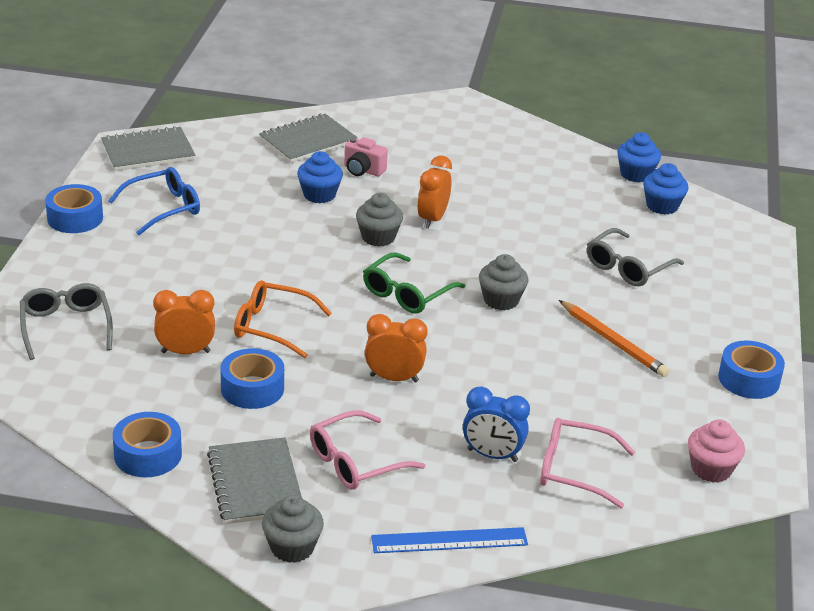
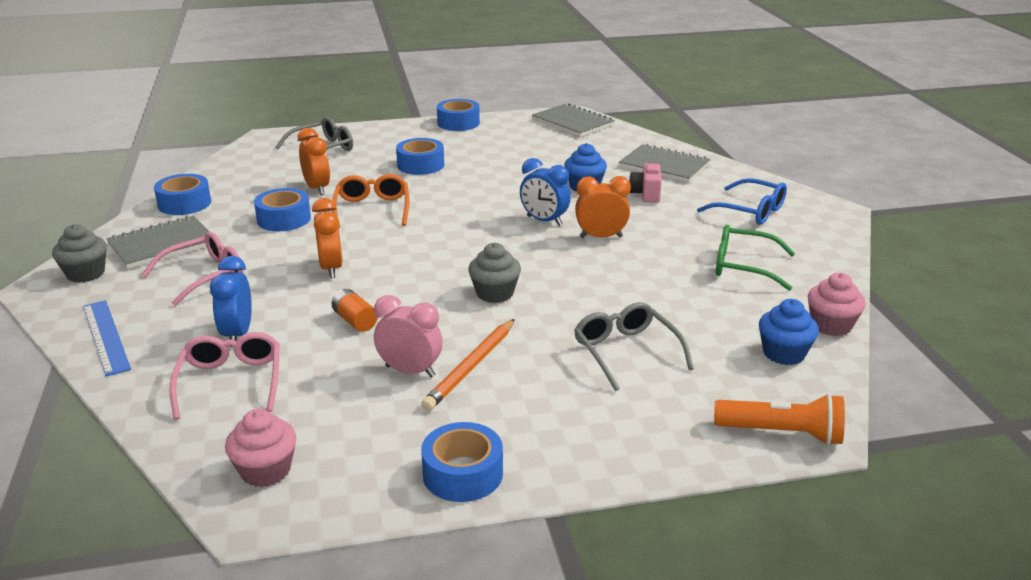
camera: 70 degrees right, 5 degrees down
(163, 208) = (500, 143): blue glasses -> blue glasses (749, 211)
(179, 271) = (420, 165): none -> blue tape
(356, 462) = (204, 276): pink glasses -> pink glasses turned 105 degrees clockwise
(378, 237) = (544, 221): grey cupcake -> blue clock
(407, 293) = (467, 249): green glasses -> green glasses (744, 267)
(506, 384) = (355, 321): none -> orange battery
(604, 372) = (410, 371): none -> pink clock
(628, 267) = (626, 352): grey glasses -> grey glasses turned 45 degrees clockwise
(635, 174) = (831, 325): blue cupcake -> pink cupcake
(753, 242) = (782, 433): none -> orange flashlight

